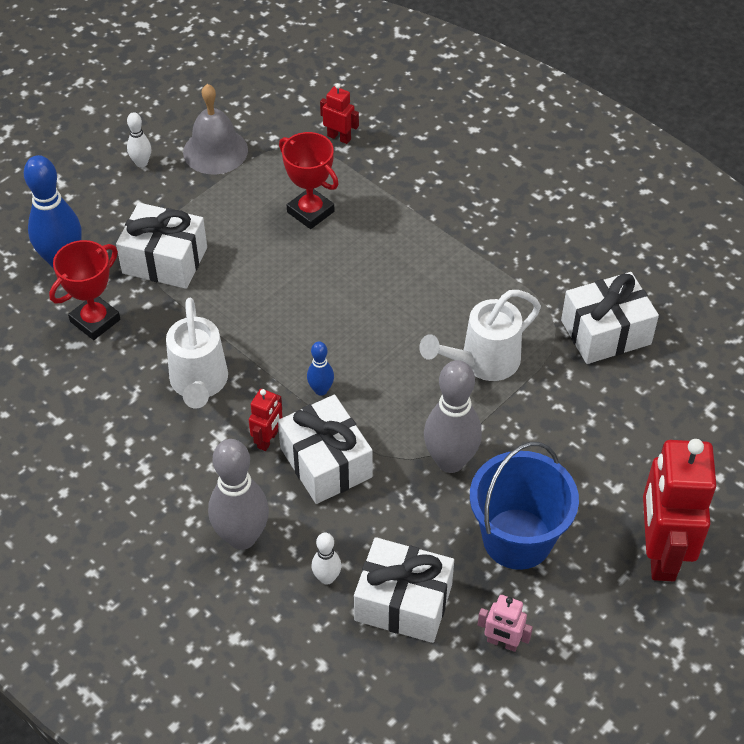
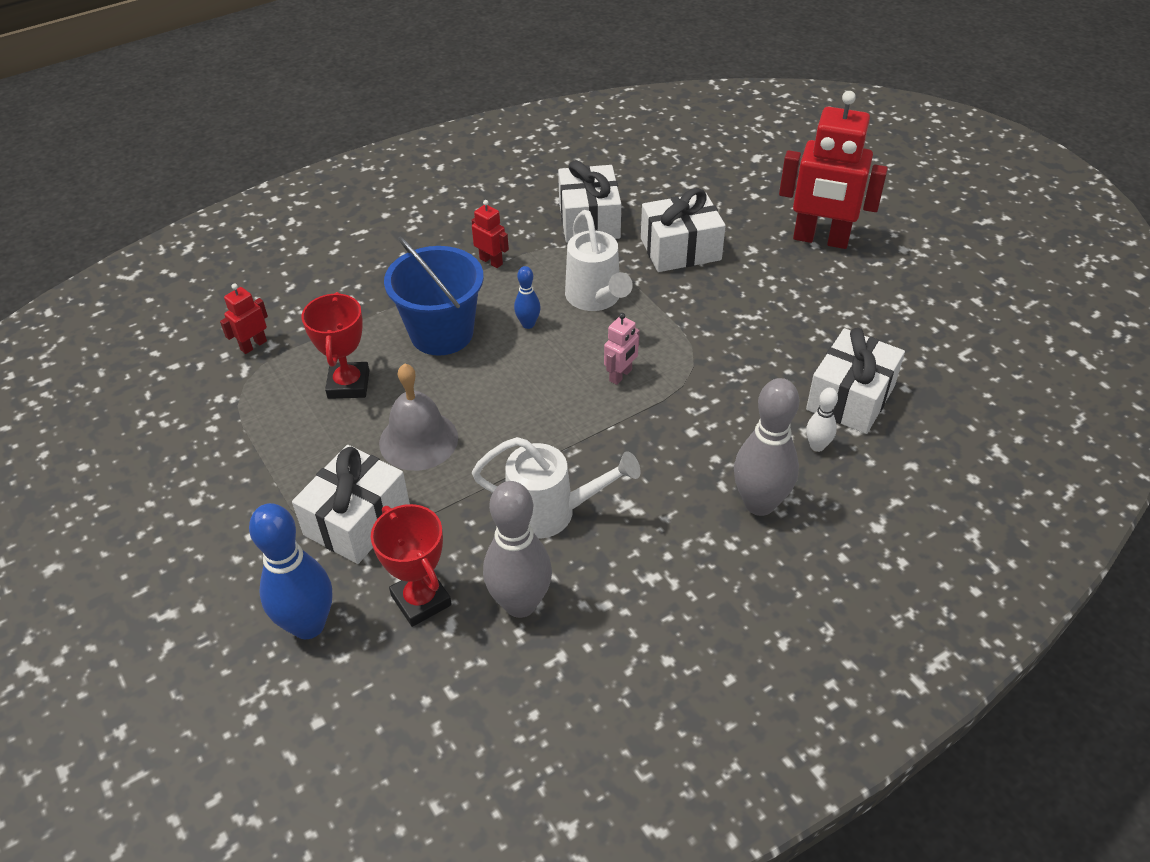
camera: 75 degrees left, 5 degrees down
(141, 163) = (186, 523): white bowling pin -> none
(215, 151) = (209, 450): grey bell -> grey bell (418, 440)
(268, 439) = (643, 465): red robot -> red robot (491, 261)
(310, 212) = (348, 384): red trophy -> red trophy turned 60 degrees counterclockwise
(321, 390) = (592, 414): blue bowling pin -> blue bowling pin (528, 324)
(326, 462) = (683, 425): white gift -> white gift (680, 249)
(450, 461) = (702, 340): grey bowling pin -> grey bowling pin (520, 604)
(502, 642) = (897, 343): pink robot -> pink robot (621, 375)
(517, 539) = (794, 314): blue bucket -> blue bucket (441, 333)

